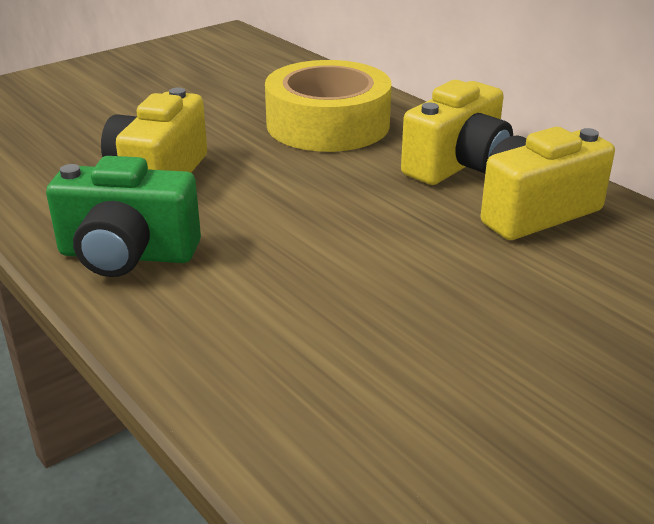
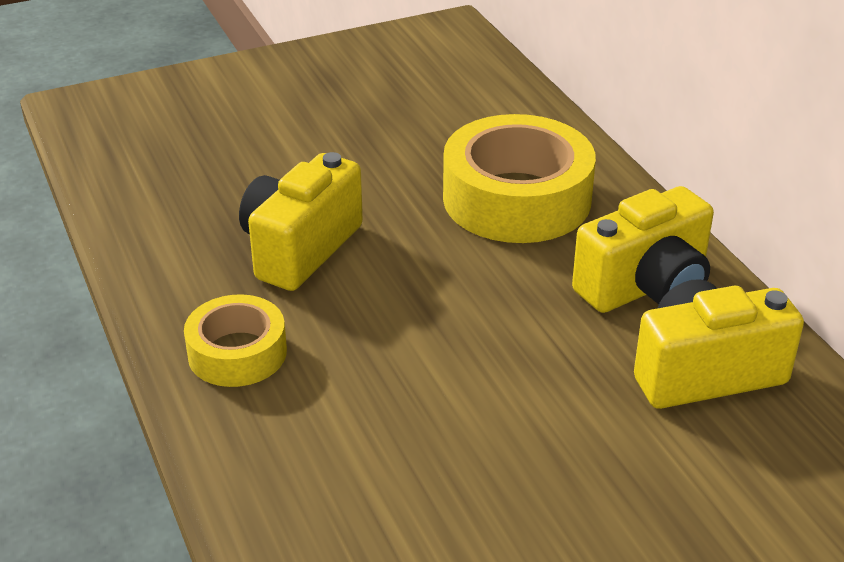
camera: 15 degrees right, 5 degrees up
(127, 255) = (237, 353): green camera -> yellow tape

